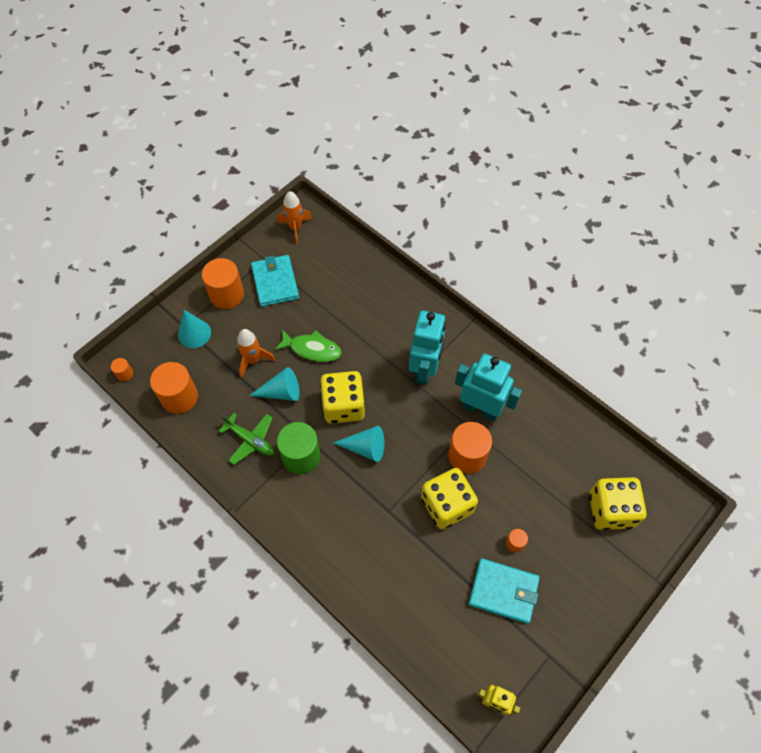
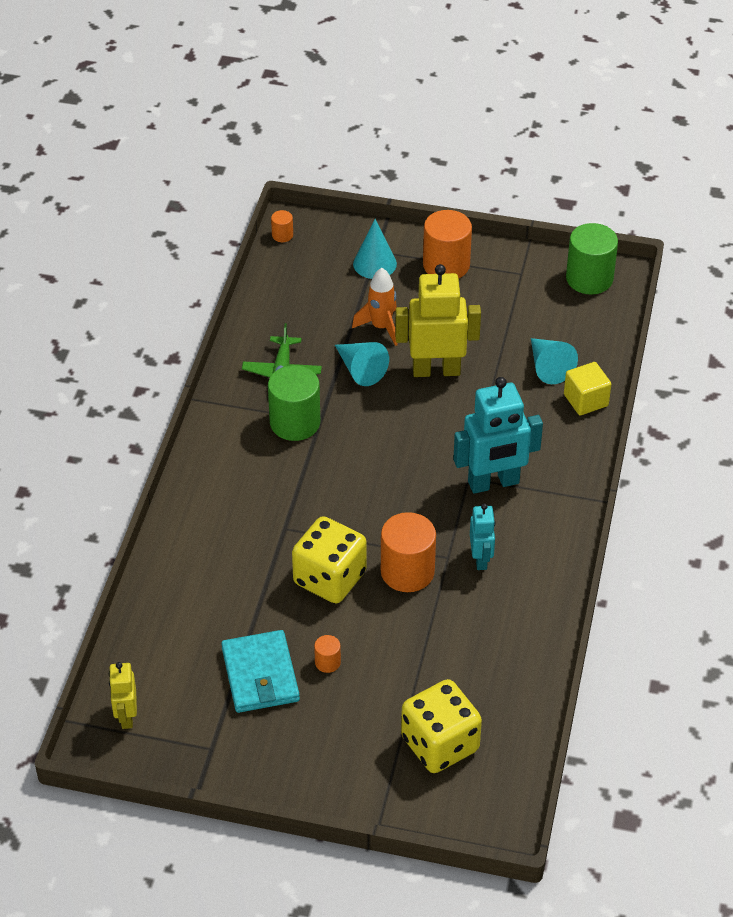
camera: 60 degrees right, 15 degrees down
(179, 397) = (289, 291): orange cylinder -> none
(275, 282) = (498, 297): turquoise wallet -> none
(295, 228) = (589, 278): orange rocket -> green cylinder
(312, 349) = (436, 370): green fish -> yellow robot
(343, 406) = (385, 431): yellow dice -> none
(365, 448) = (347, 473): turquoise cone -> turquoise cone (548, 367)
(390, 284) = (585, 400): none -> yellow cube
(480, 409) = (481, 559): turquoise robot -> turquoise robot, size x0.55

